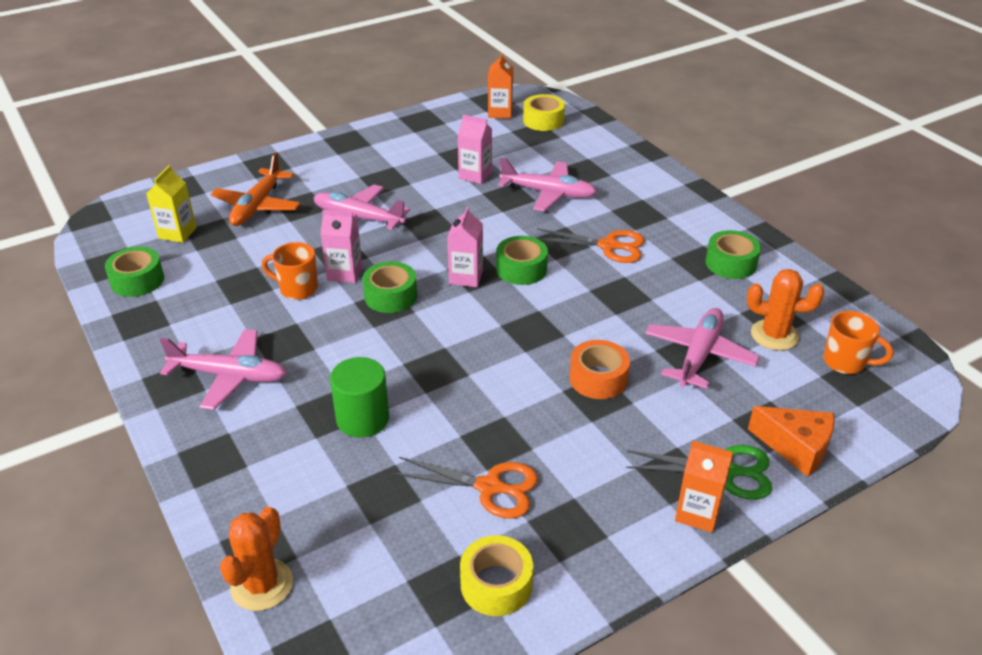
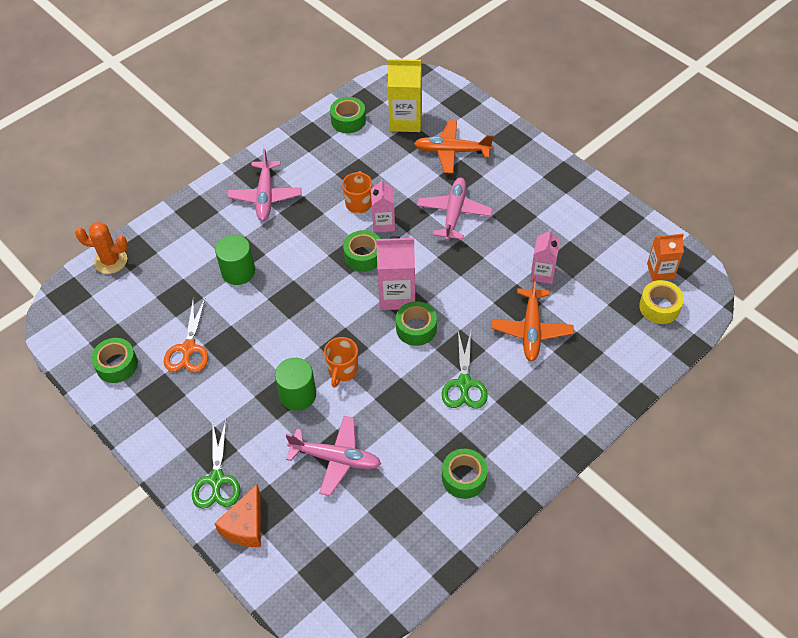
camera: 80 degrees right, 15 degrees up
(177, 233) = (405, 121): yellow carton -> yellow carton, size x1.55
(466, 277) = (397, 295): pink carton -> pink carton, size x1.55
(496, 584) = (117, 365): yellow tape -> green tape
(548, 193) = (531, 330): pink plane -> orange plane
(598, 378) = (298, 395): orange tape -> green cylinder
(609, 246) = (464, 384): orange scissors -> green scissors
(697, 513) = (179, 465): orange carton -> none
(774, 335) = (371, 512): orange cactus -> none
(845, 362) = (347, 566): orange mug -> orange mug (342, 371)

